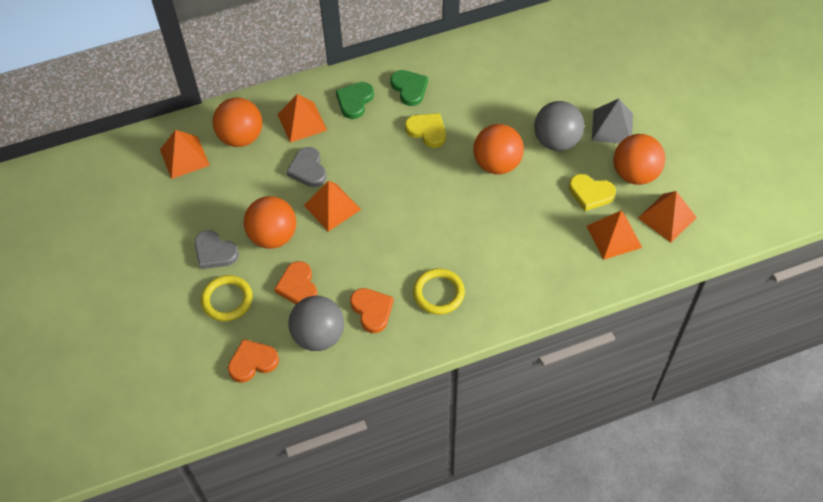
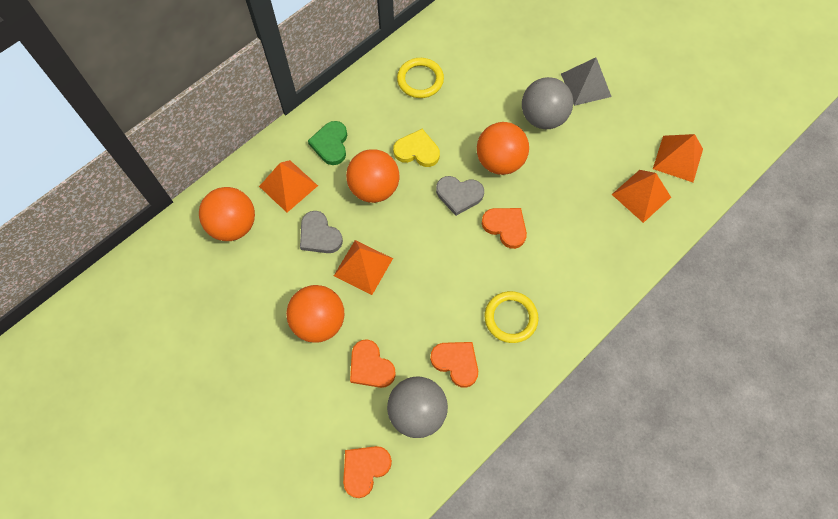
camera: 25 degrees left, 10 degrees up
(184, 157) = (184, 269): orange pyramid -> none
(215, 252) = (267, 363): grey heart -> grey heart (459, 195)
(227, 300) = (305, 411): yellow ring -> yellow ring (420, 80)
(409, 88) = (378, 112): green heart -> none
(473, 219) = (505, 227): none -> orange heart
(590, 193) = (599, 160): yellow heart -> none
(635, 174) = (629, 125): orange ball -> orange ball (374, 188)

